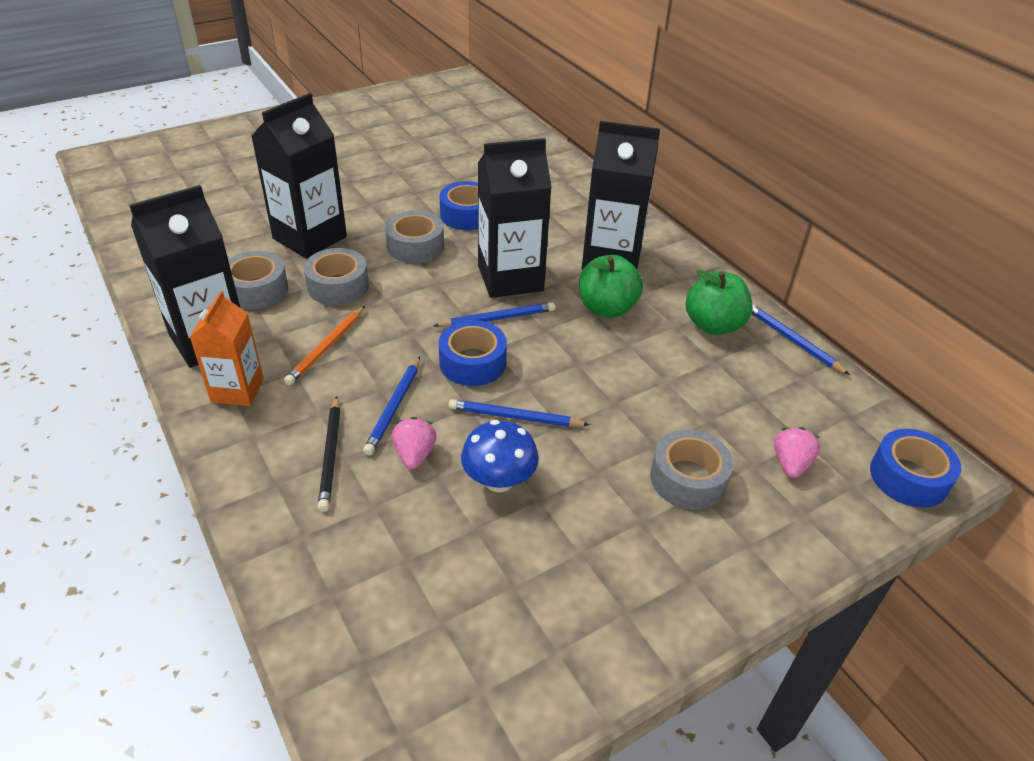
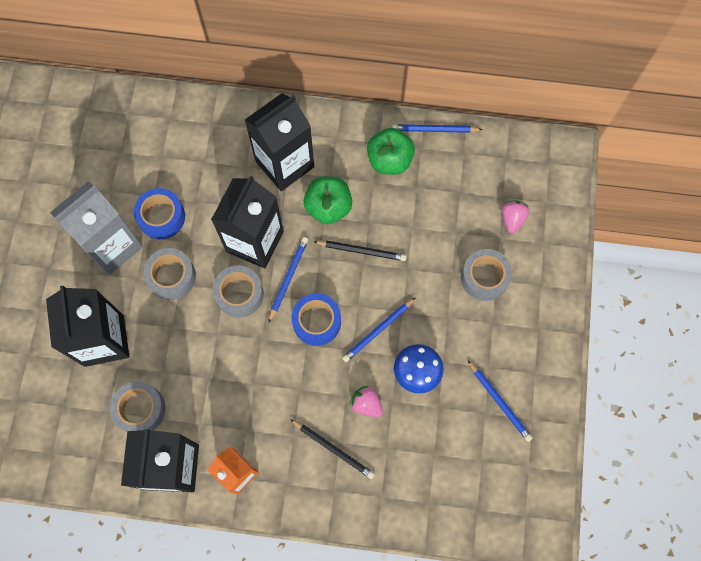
camera: 50 degrees left, 30 degrees up
(326, 347) = (237, 398): orange pencil -> none
(338, 286) = (178, 354): grey tape -> grey tape (239, 294)
(394, 407) = (321, 391): blue pencil -> blue pencil (499, 402)
(407, 202) = (112, 246): none -> grey carton
(590, 355) = (361, 251): none -> black pencil
(790, 464) = (512, 219): pink strawberry -> pink strawberry turned 45 degrees clockwise
(908, 477) = (560, 172): blue tape -> none

